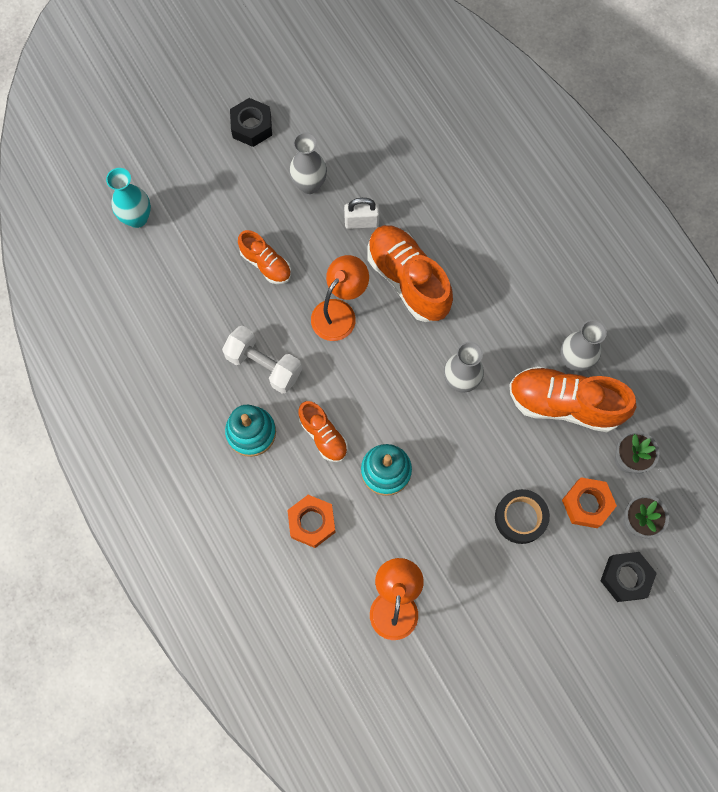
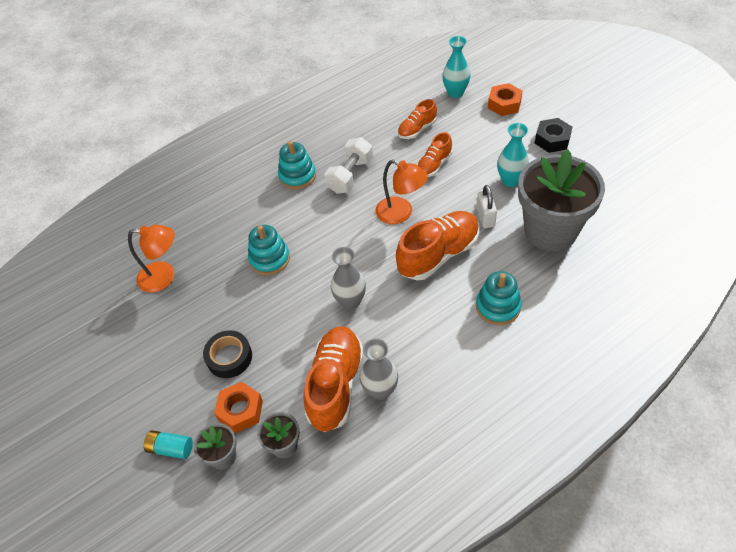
camera: 90 degrees right, 20 degrees down
(309, 185) = (510, 180): grey vase -> turquoise vase
(312, 522) = (229, 219): orange nut -> orange nut (504, 104)
(323, 435) = (297, 217): orange shoe -> orange shoe (417, 129)
(392, 161) = (550, 231): none -> grey flower pot
(485, 232) = (498, 307): none -> turquoise stacking toy
(625, 578) = (171, 448): black nut -> turquoise battery

